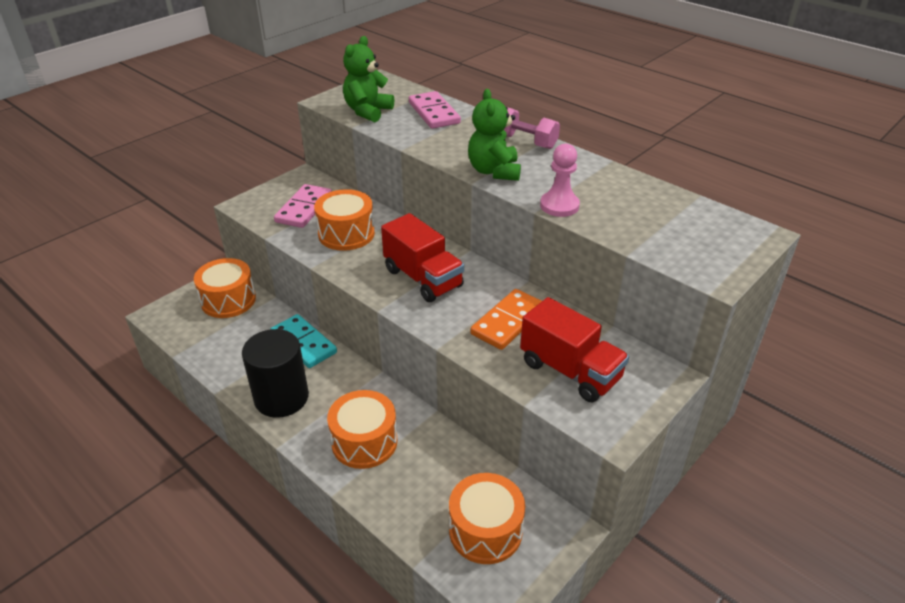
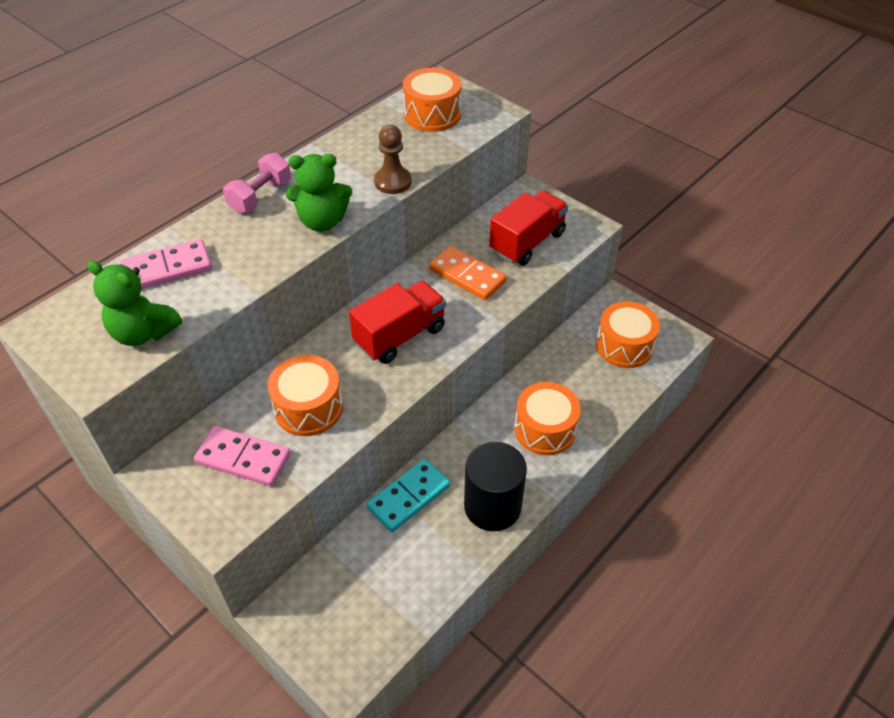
camera: 90 degrees left, 10 degrees up
(228, 300) = (322, 595): orange drum -> orange drum (432, 114)
(559, 206) = (393, 182): pink pawn -> brown pawn

